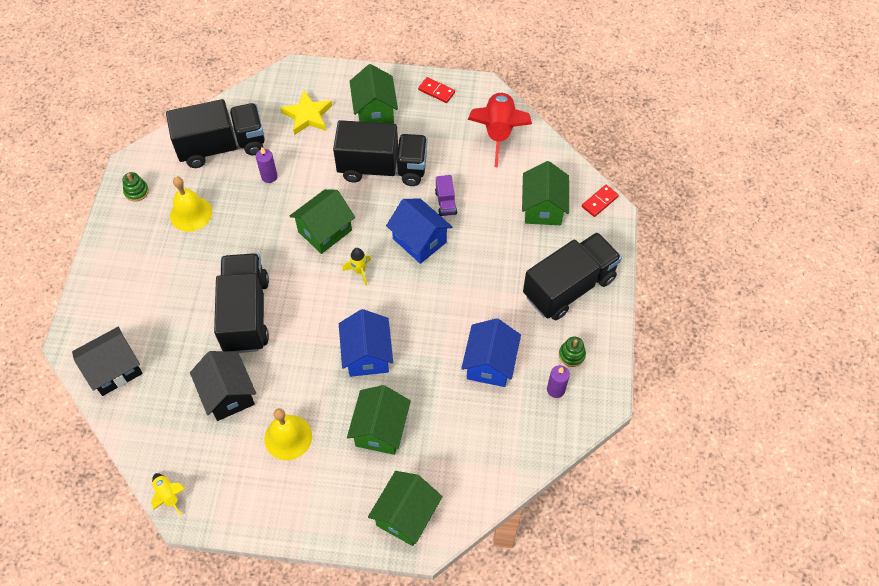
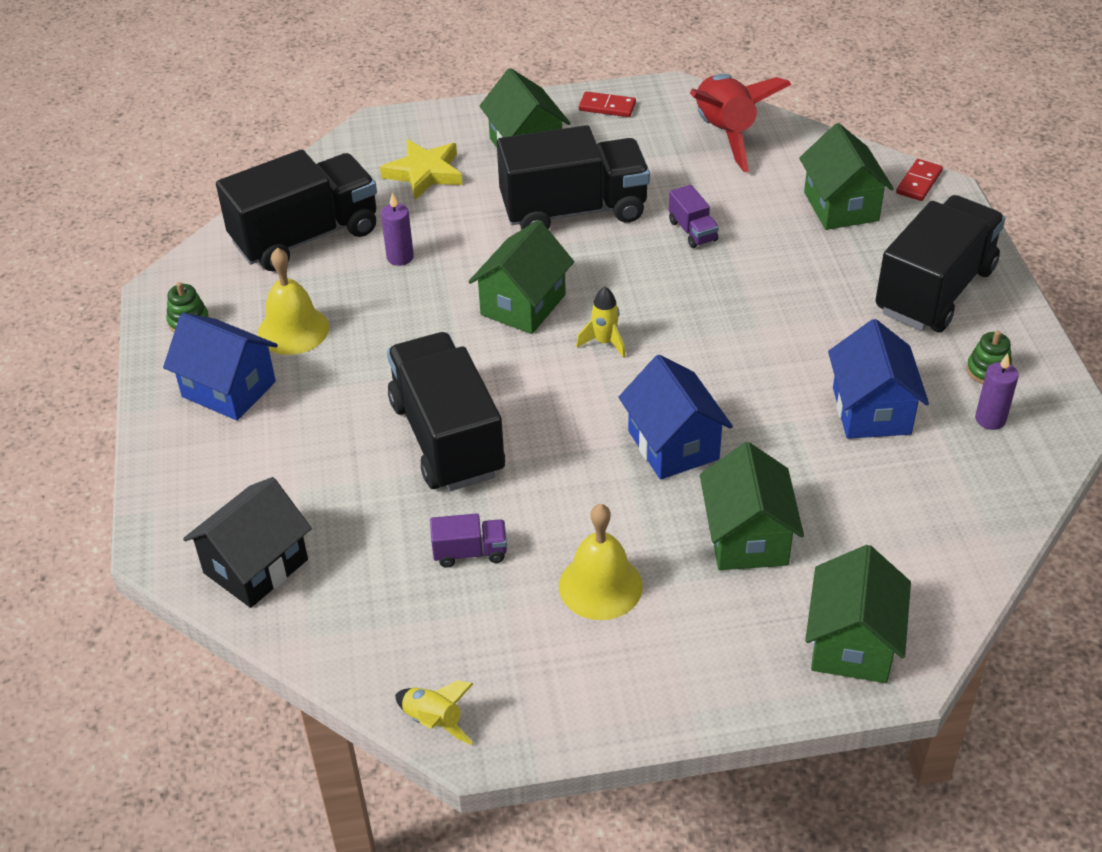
camera: 15 degrees left, 15 degrees down
(228, 394) = (470, 552): black house -> purple truck
(419, 240) = (677, 284): blue house -> blue house (229, 389)

